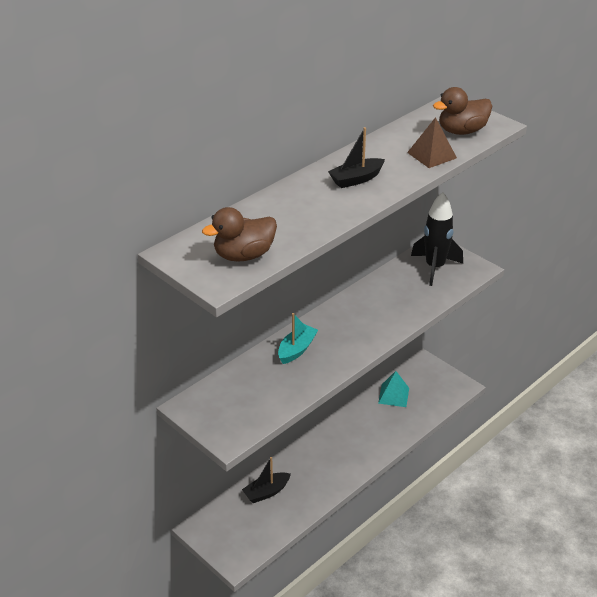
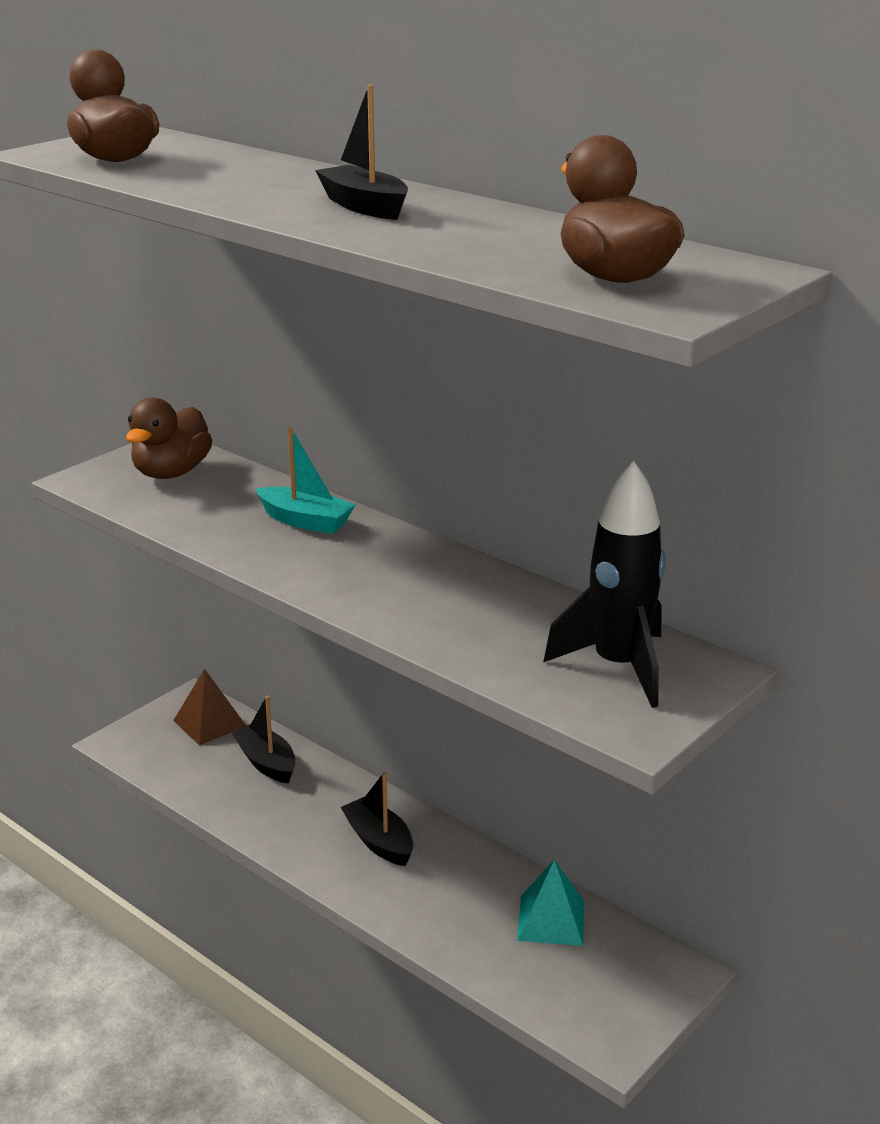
camera: 85 degrees right, 10 degrees down
(226, 402) = (171, 473): none -> brown duck
(337, 448) = (379, 841): none -> black boat
(431, 155) = (482, 253): brown pyramid -> brown pyramid (209, 723)

